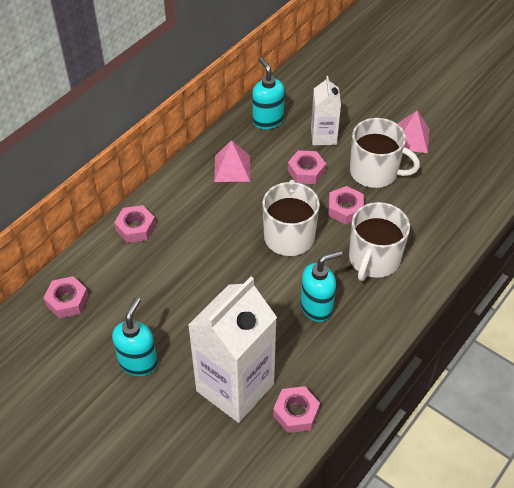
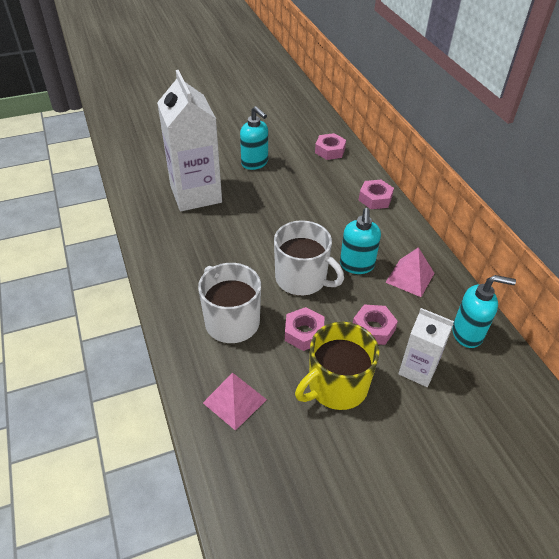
camera: 120 degrees right, 5 degrees down
(296, 413) = (149, 212): pink nut -> none
(316, 307) = (218, 261): turquoise soap dispenser -> turquoise soap dispenser (357, 265)
(375, 172) = (336, 386): white mug -> yellow mug
(411, 138) = (368, 456): pink pyramid -> pink pyramid (235, 401)

